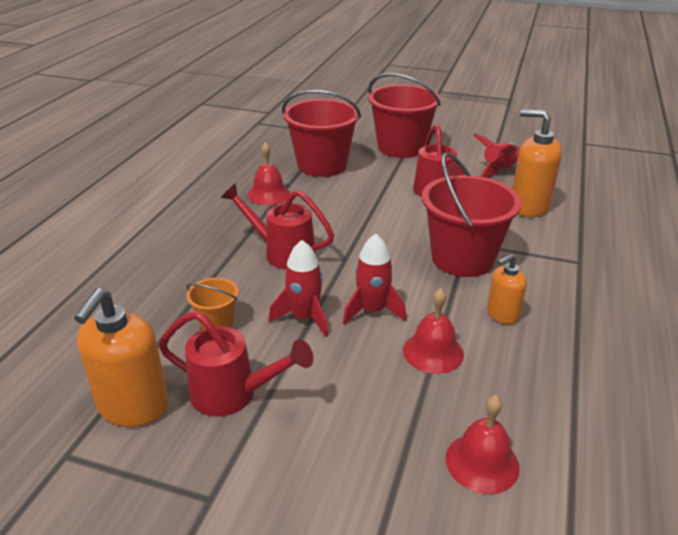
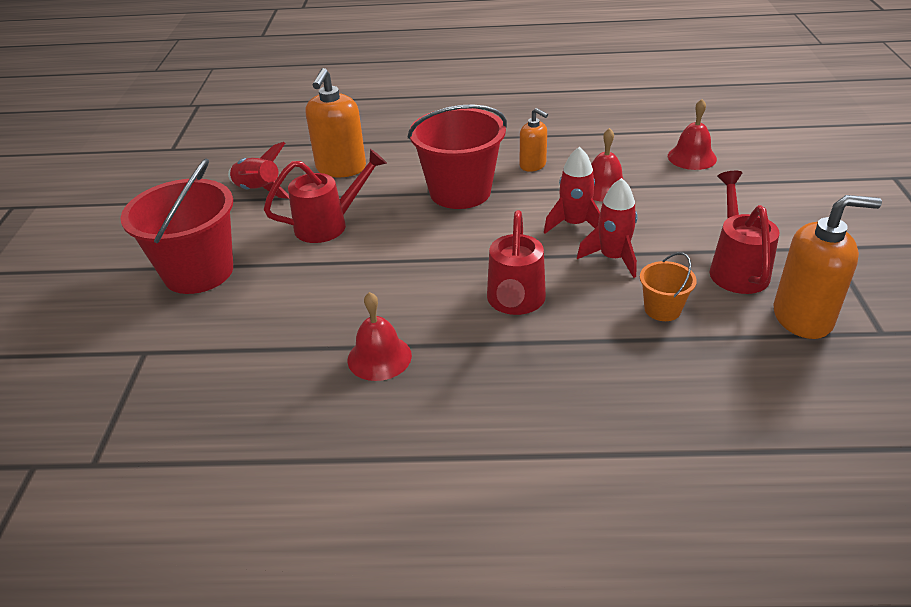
camera: 105 degrees left, 5 degrees up
(322, 165) = (272, 331): red bucket -> none

